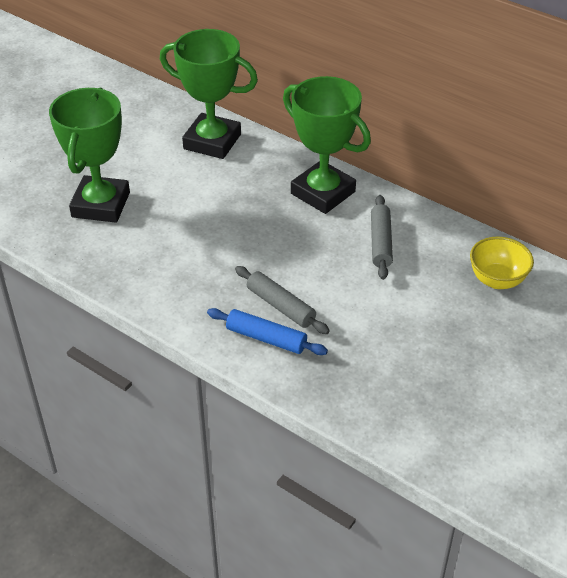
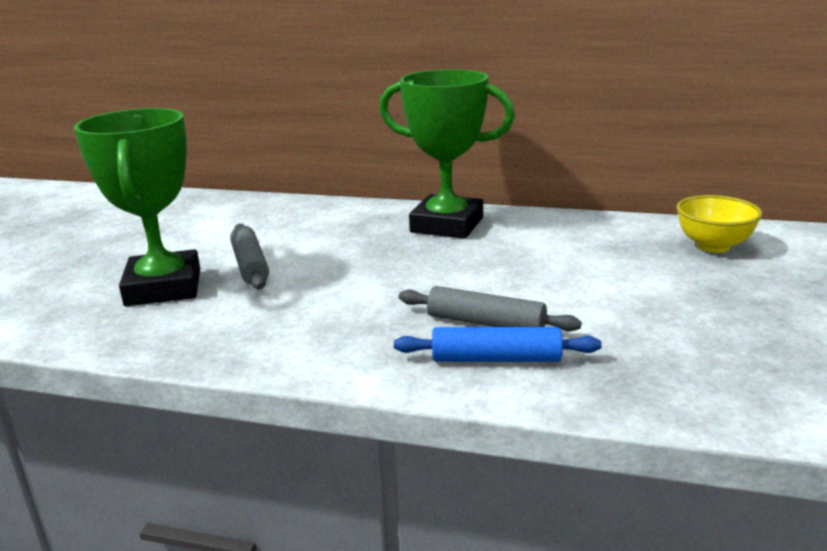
camera: 20 degrees left, 20 degrees down
(212, 141) = (283, 214): green trophy -> none
(380, 242) = (552, 246): grey rolling pin -> grey rolling pin (250, 265)

